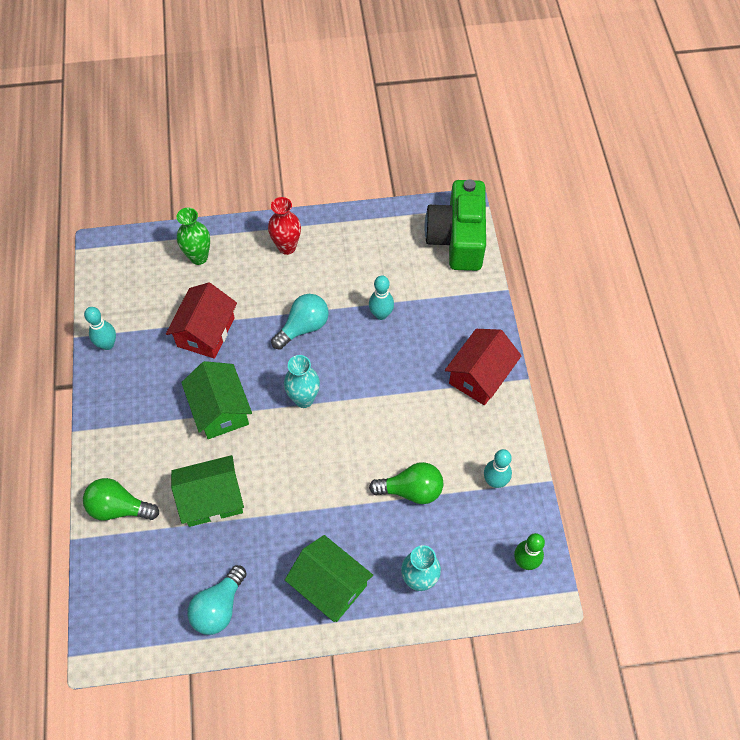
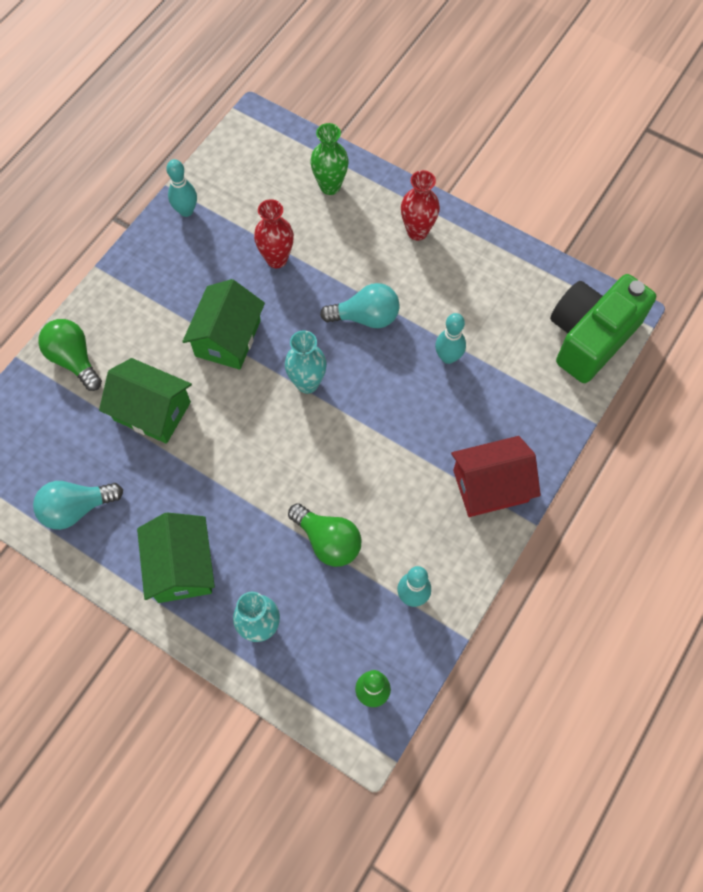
camera: 40 degrees right, 5 degrees up
(206, 332) = (276, 259): red house -> red vase

